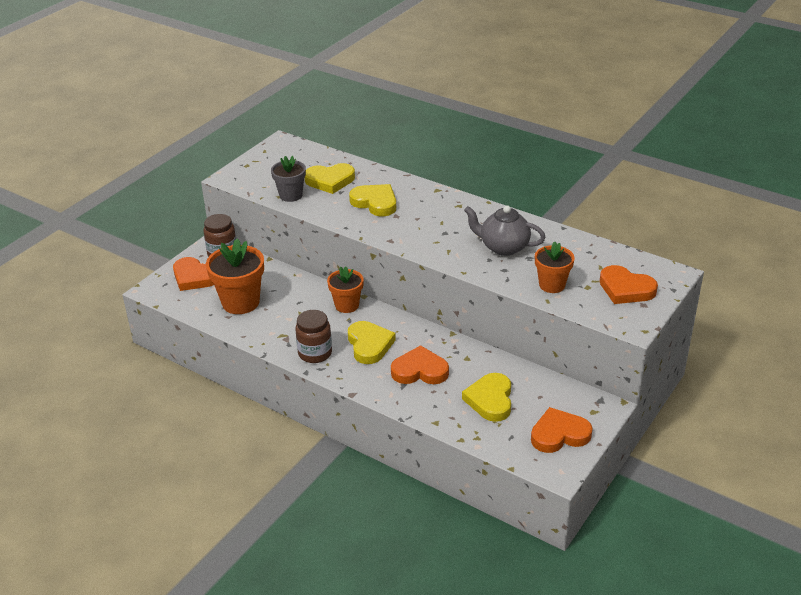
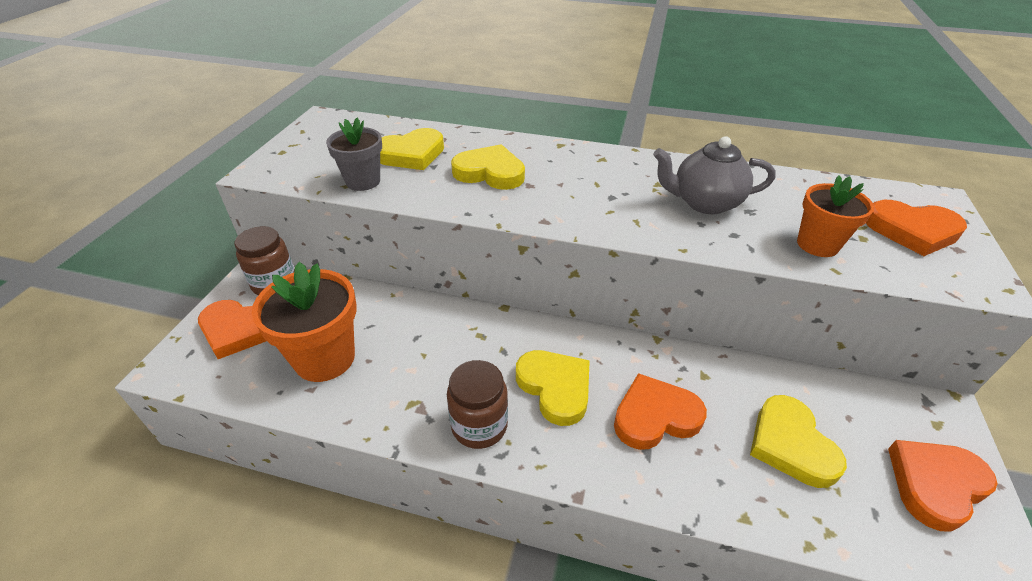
camera: 20 degrees left, 5 degrees up
(347, 305) = (488, 327): orange flower pot -> none

